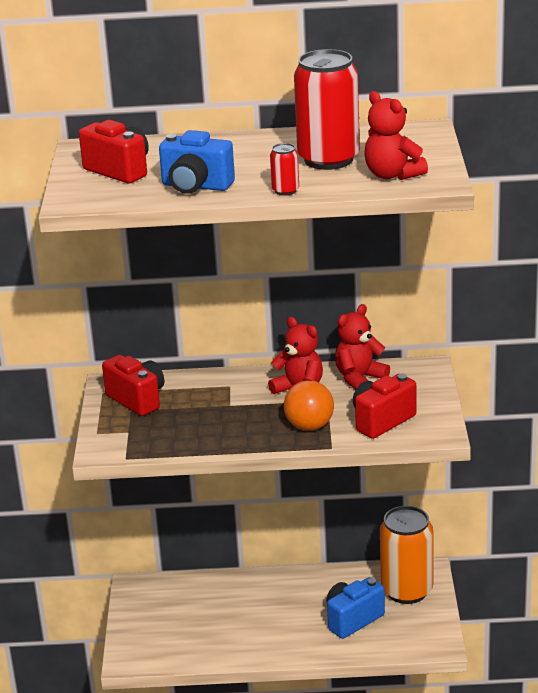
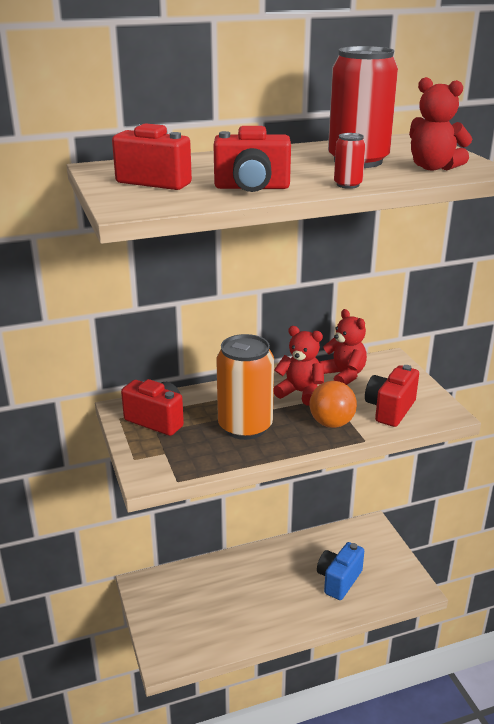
camera: 20 degrees left, 0 degrees up
(196, 186) = (252, 188): blue camera -> red camera
(359, 378) = (343, 375): red teddy bear -> red teddy bear turned 120 degrees clockwise
(407, 590) = (367, 545): orange can -> orange can (245, 427)

